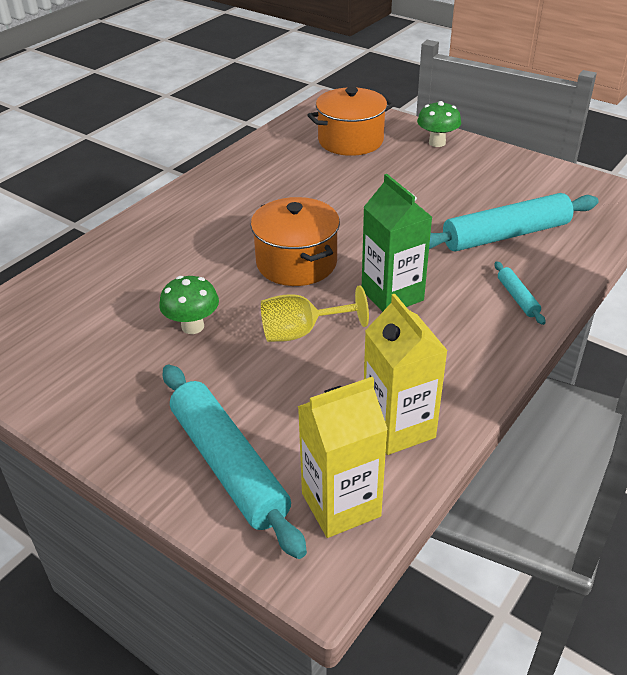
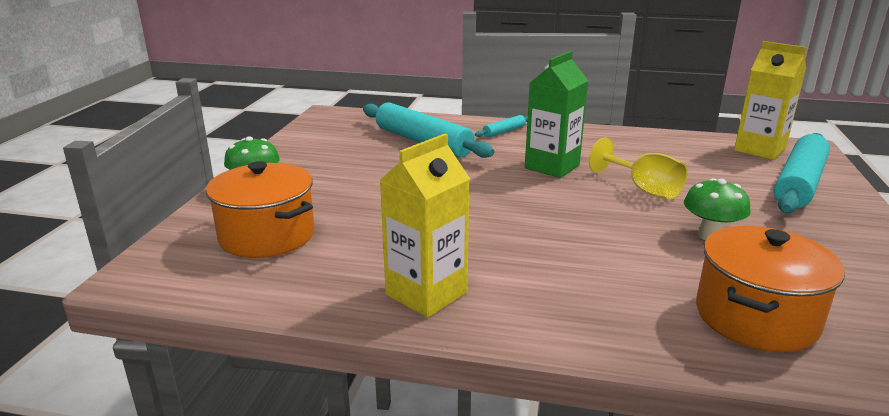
camera: 115 degrees left, 15 degrees down
(296, 263) = (556, 211): orange pot -> orange pot (756, 317)
(398, 427) = (679, 146): yellow carton -> yellow carton (426, 294)

